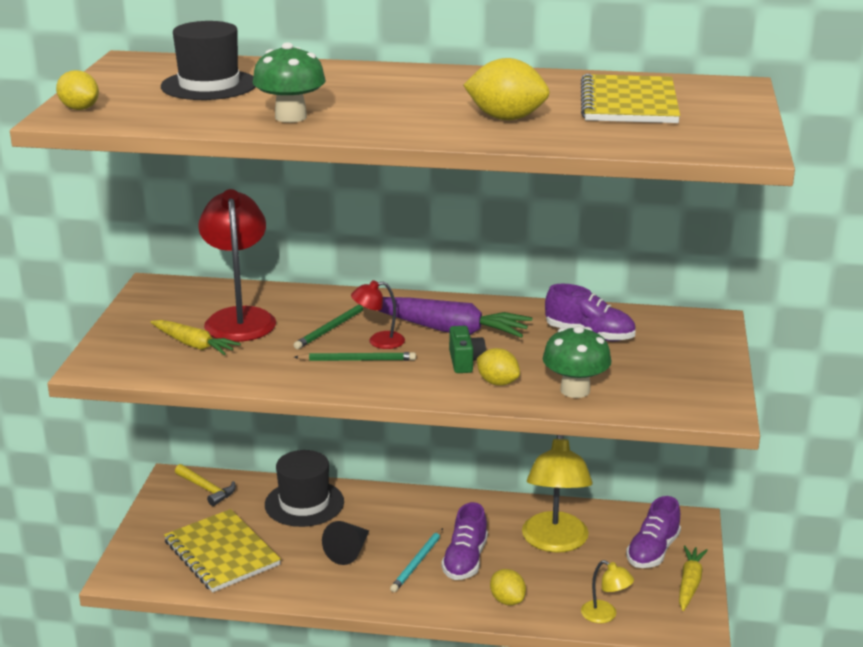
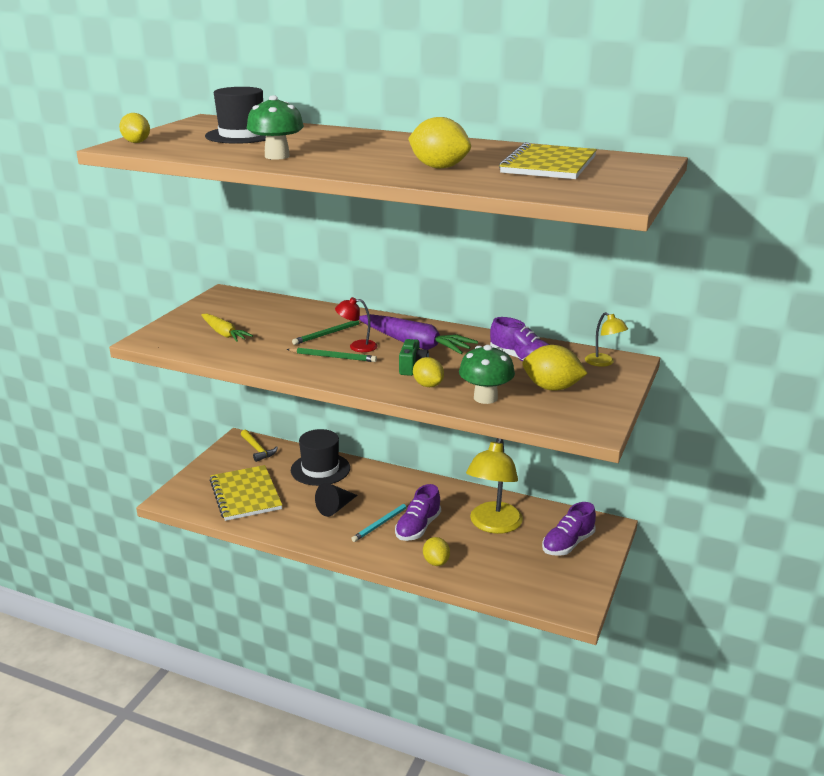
camera: 15 degrees right, 0 degrees up
(239, 318) = (268, 320): red lamp -> none
(605, 615) = (507, 586): yellow lamp -> yellow lamp (603, 363)
(644, 367) = (552, 388): none -> yellow lemon
(689, 583) = (587, 573): yellow carrot -> none

